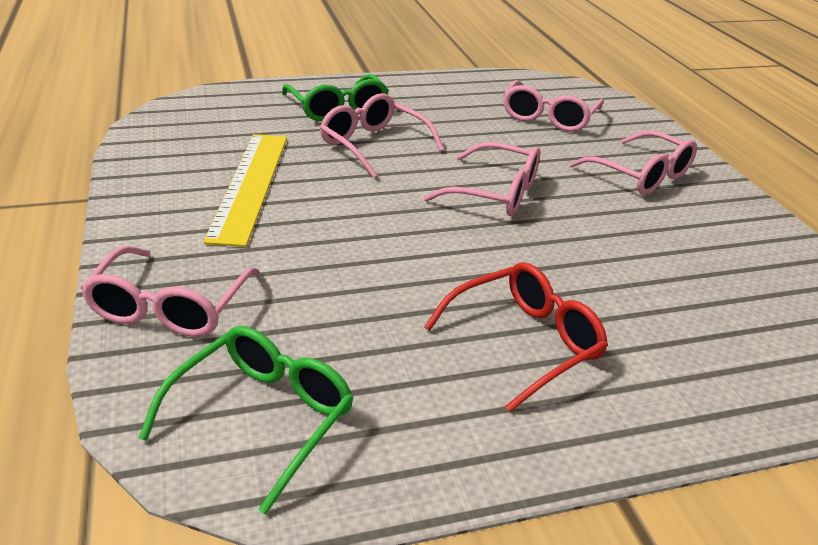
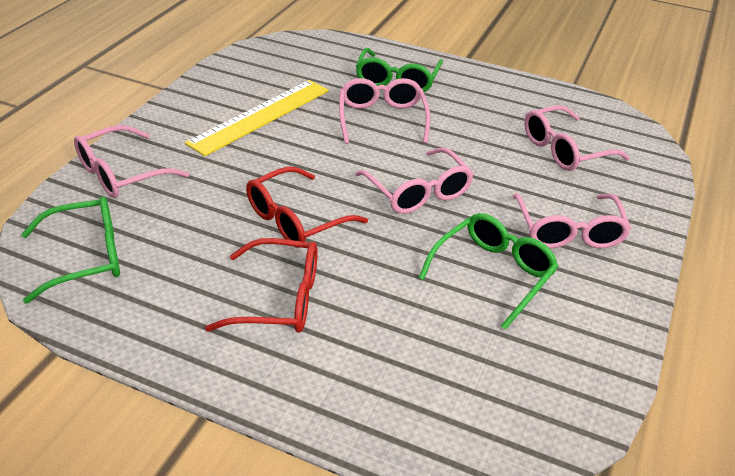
camera: 40 degrees right, 5 degrees up
(429, 264) = (295, 220): none -> red glasses
(643, 230) = (493, 273): none -> green glasses

